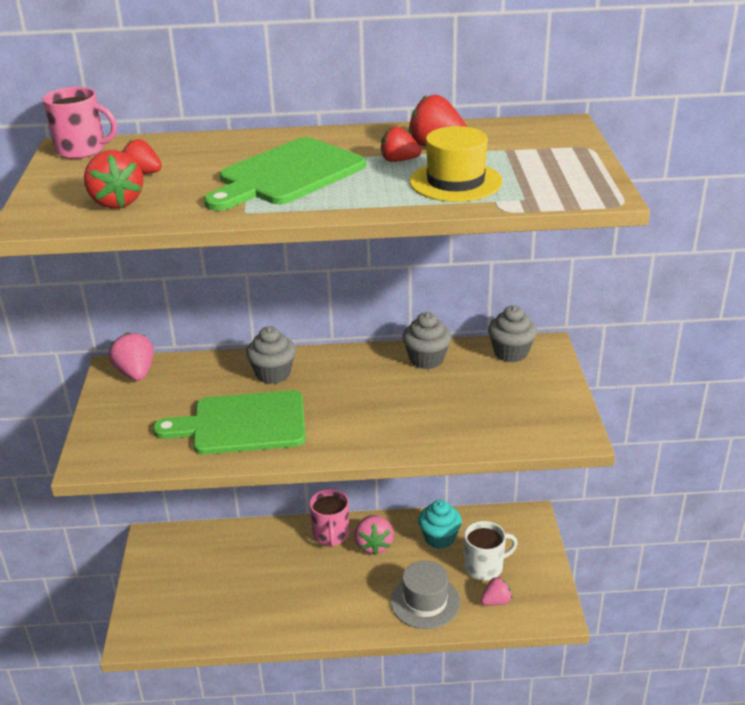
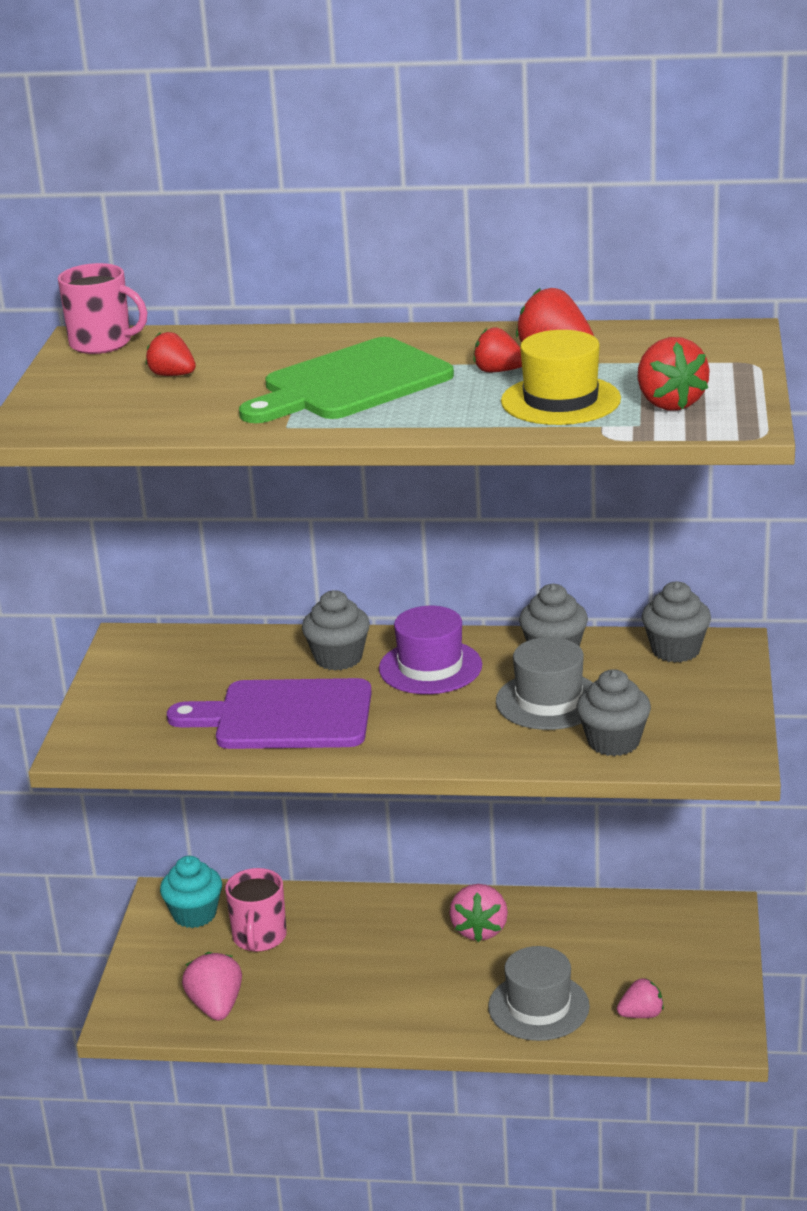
camera: 10 degrees right, 5 degrees down
(117, 202) = (134, 408): red strawberry -> red strawberry (669, 403)
(136, 373) = (155, 647): pink strawberry -> pink strawberry (216, 1006)
(242, 424) = (285, 716): green cutting board -> purple cutting board
(331, 535) = (420, 912): pink mug -> pink mug (259, 937)
(341, 377) = (430, 667): none -> purple hat
(433, 398) = (549, 701): none -> grey hat
(439, 538) = (577, 928): turquoise cupcake -> turquoise cupcake (194, 914)
(485, 567) = (635, 970): white mug -> none
(487, 428) = (613, 742): none -> grey cupcake

